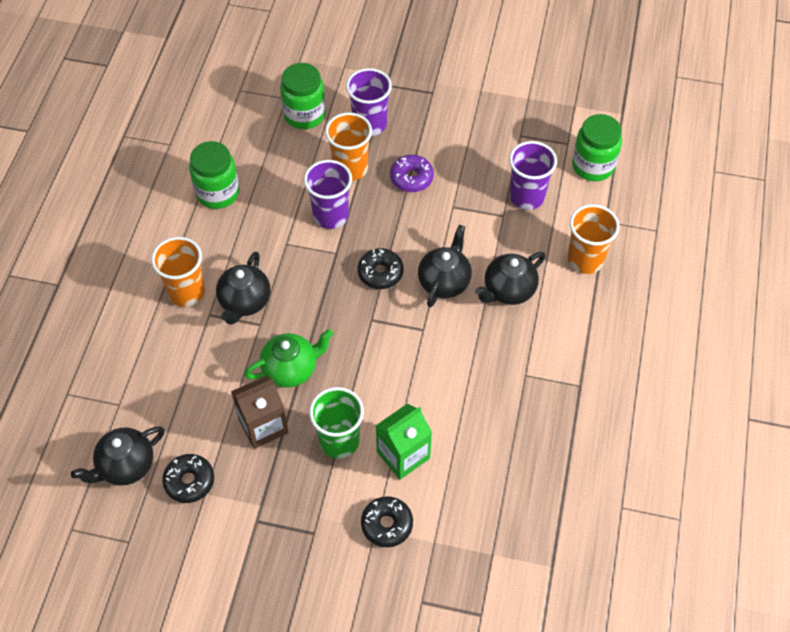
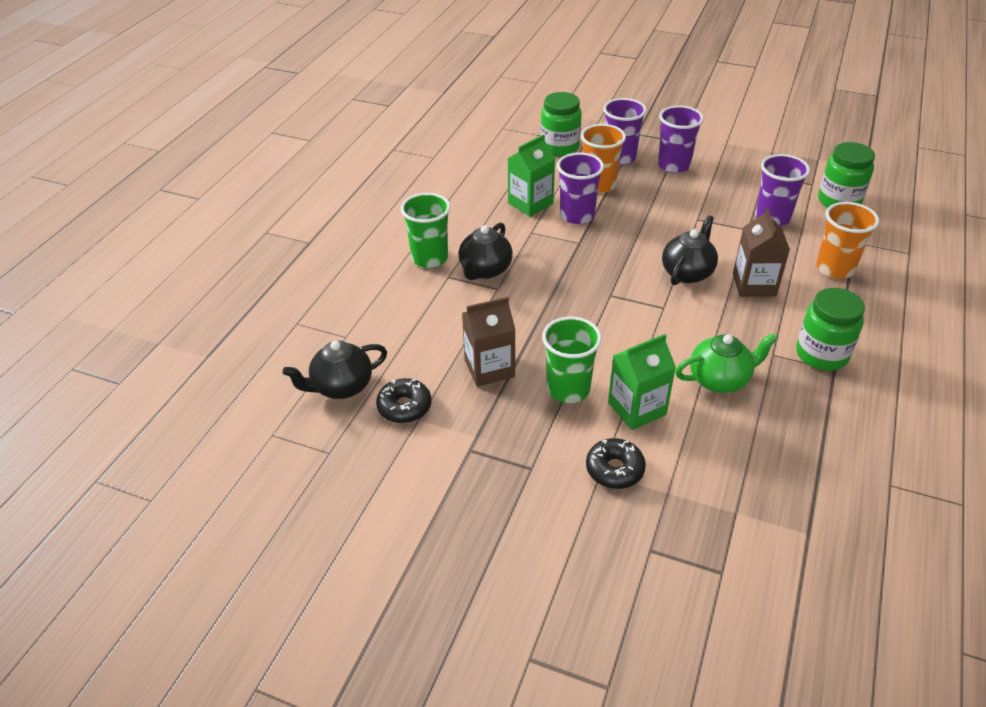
camera: 10 degrees right, 15 degrees down
(186, 292) = (429, 258): orange cup -> green cup
(218, 193) = (471, 192): green jar -> green jar (821, 354)
(281, 203) = (530, 203): none -> green carton
(291, 369) = (524, 325): green teapot -> green teapot (720, 379)
(380, 273) = (622, 260): black donut -> none
(411, 178) = (657, 196): purple donut -> none
(426, 131) = (674, 165): none -> purple cup
(508, 290) = (754, 285): black teapot -> brown carton

